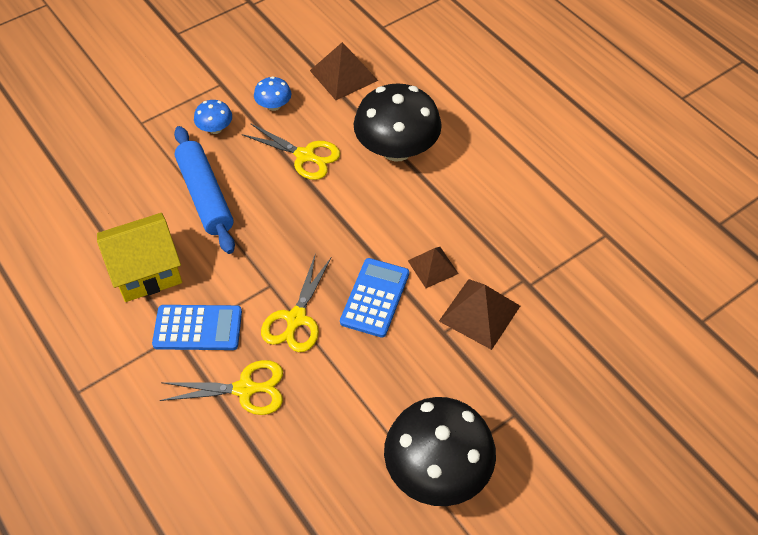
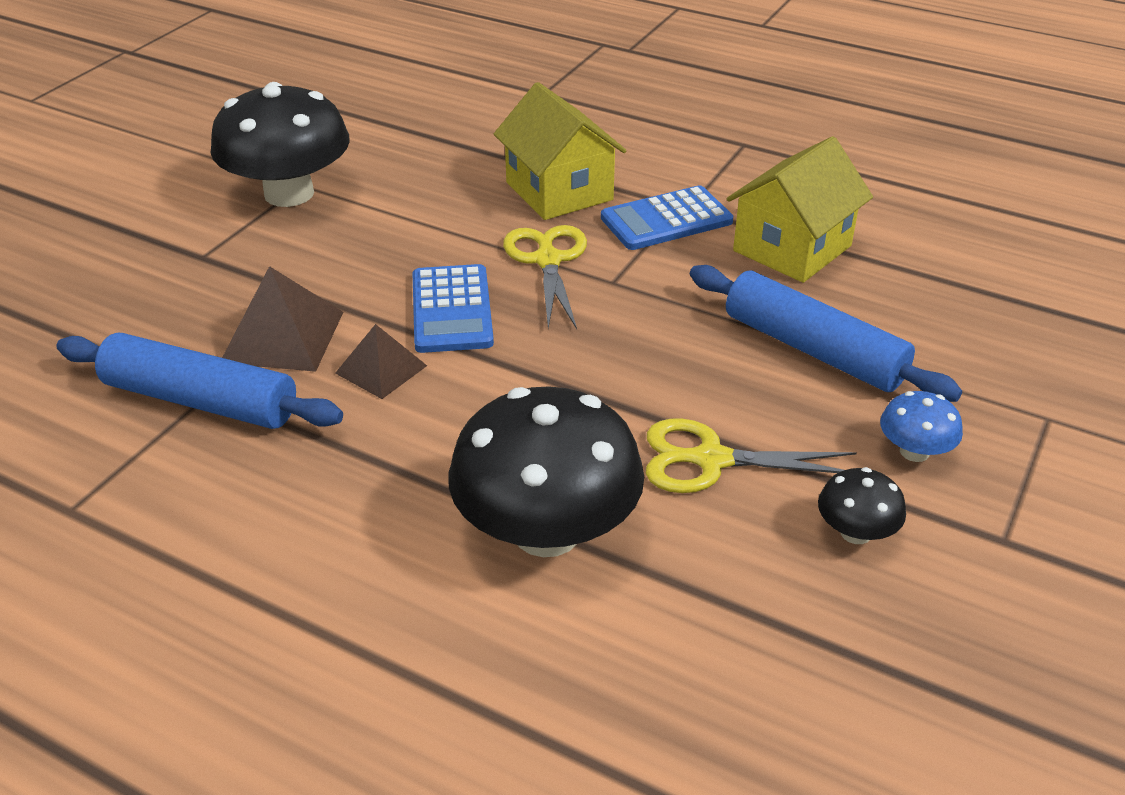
camera: 155 degrees right, 15 degrees down
(245, 389) = (559, 191): yellow scissors -> yellow house
(274, 105) = (855, 532): blue mushroom -> black mushroom
(343, 75) = (776, 659): brown pyramid -> none
(535, 280) = (200, 400): none -> blue rolling pin

